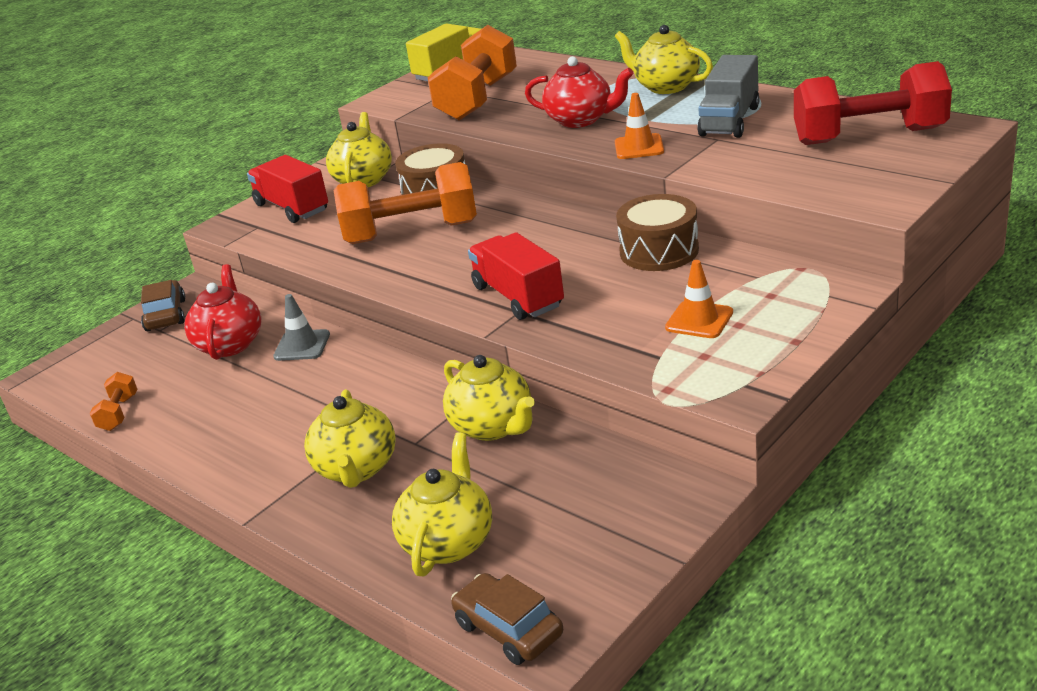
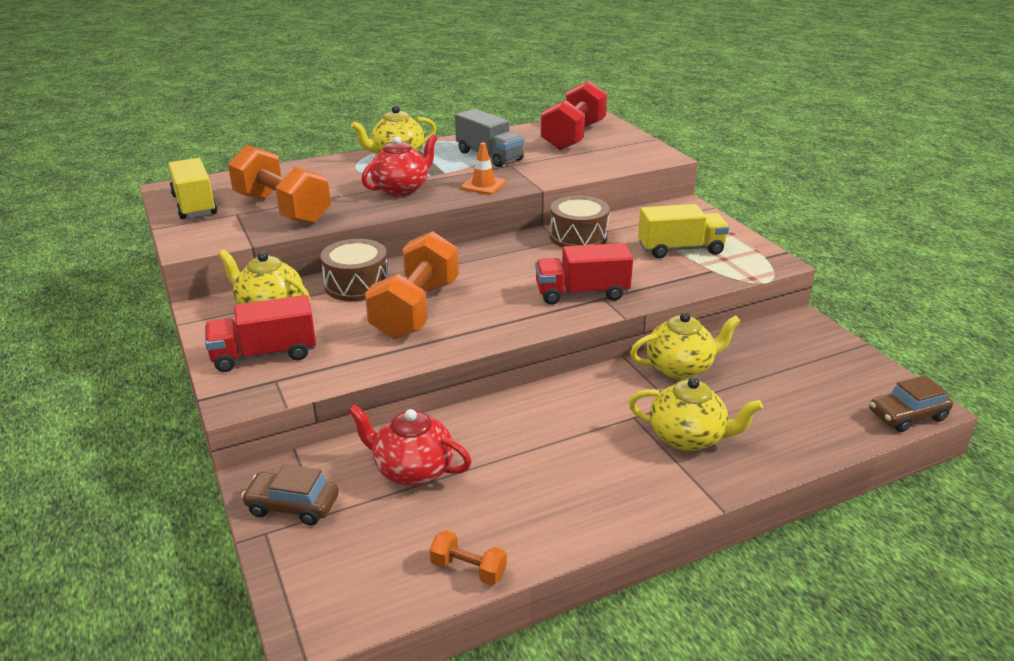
camera: 70 degrees left, 0 degrees up
(302, 346) = (467, 429): grey traffic cone -> none
(449, 542) = (805, 417): yellow teapot -> none
(699, 320) = (680, 249): orange traffic cone -> yellow truck

